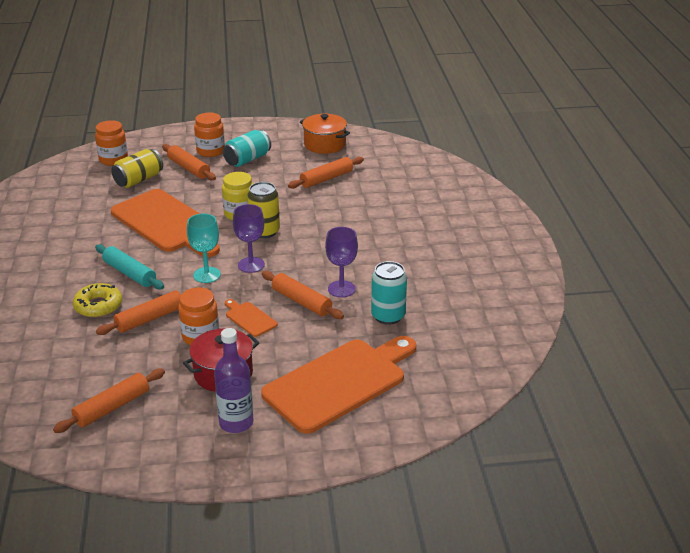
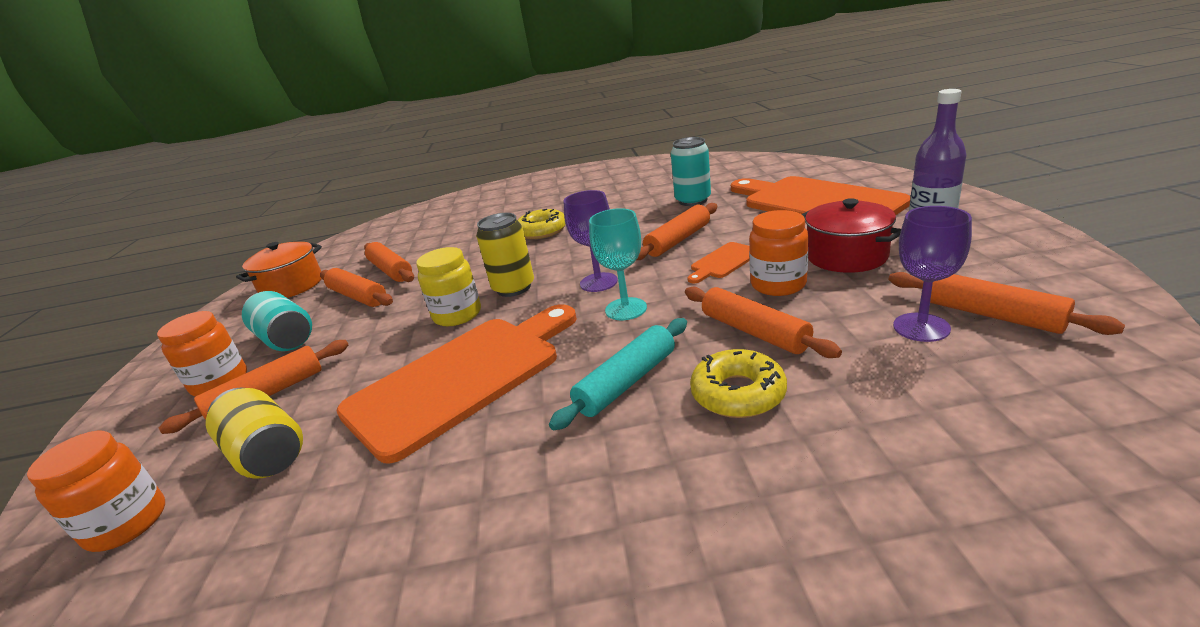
camera: 85 degrees left, 5 degrees down
(290, 173) = (358, 296): none -> orange rolling pin
(341, 289) = (648, 226): purple goblet -> purple goblet (921, 327)
(363, 238) = (542, 231): none -> yellow donut

